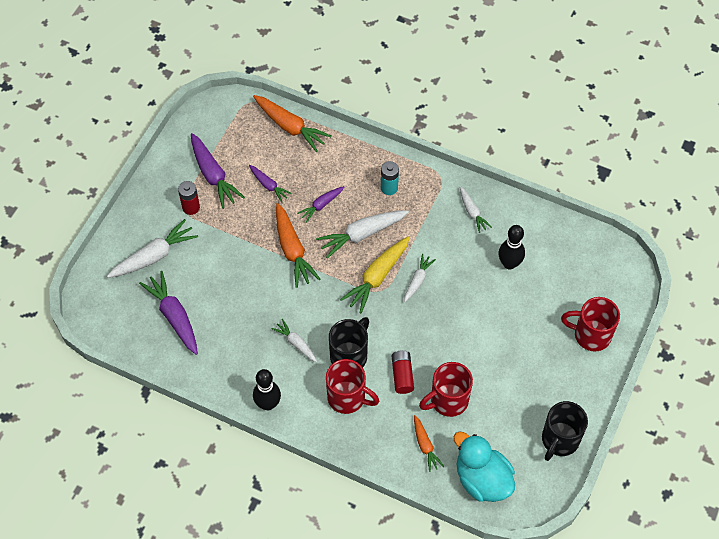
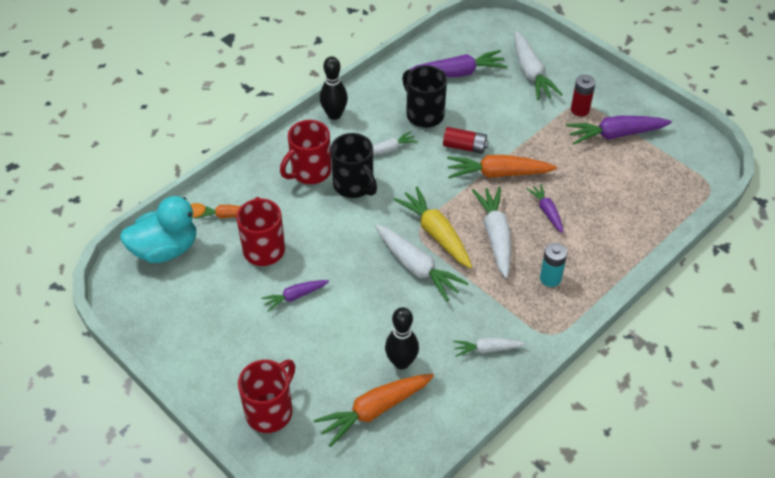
camera: 110 degrees right, 10 degrees down
(268, 185) = (587, 175): purple carrot -> purple carrot (295, 296)
(290, 127) = (664, 212): orange carrot -> orange carrot (374, 410)
(402, 375) = (311, 220): red battery -> red battery (465, 147)
(418, 280) = (417, 267): white carrot -> white carrot, size x1.72
(559, 440) = (165, 330): black mug -> black mug (424, 114)

